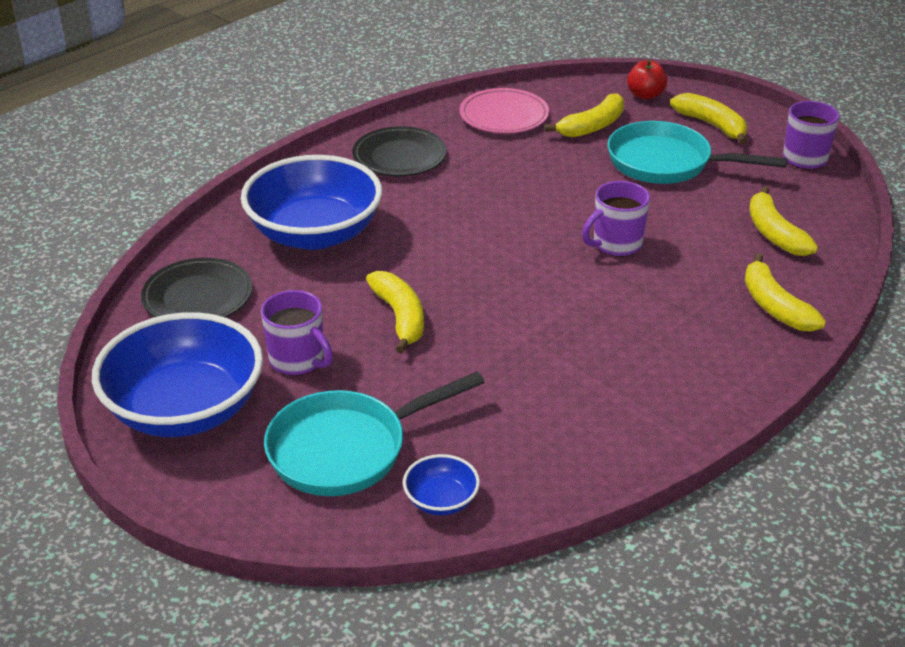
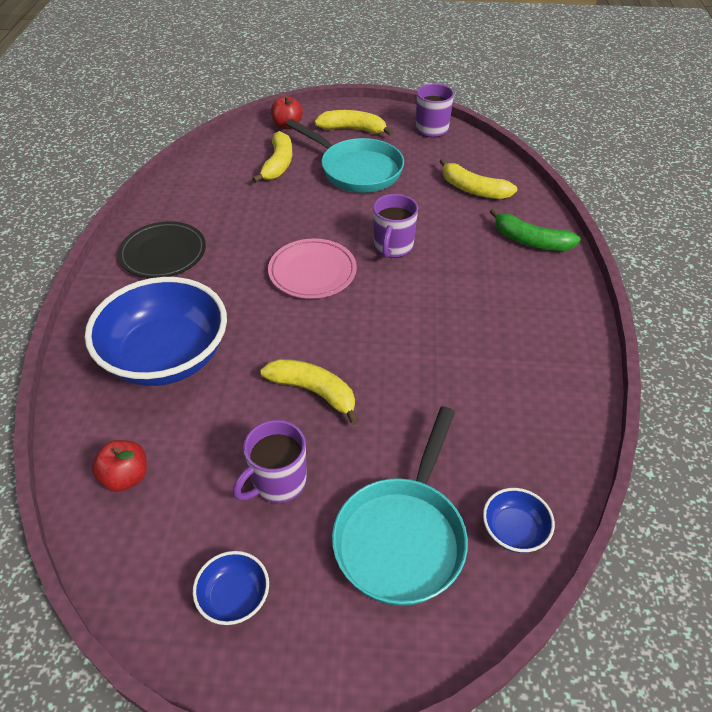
camera: 40 degrees left, 10 degrees up
(185, 409) = (234, 597): blue bowl -> blue bowl, size x0.43
(198, 297) = (126, 477): black plate -> red apple
(298, 360) = (278, 482): purple mug -> purple mug turned 135 degrees clockwise
(504, 116) = (207, 183): pink plate -> pink plate (312, 272)
(667, 163) = (356, 170): turquoise pan -> turquoise pan turned 120 degrees counterclockwise
(774, 306) = (531, 241): yellow banana -> green banana

